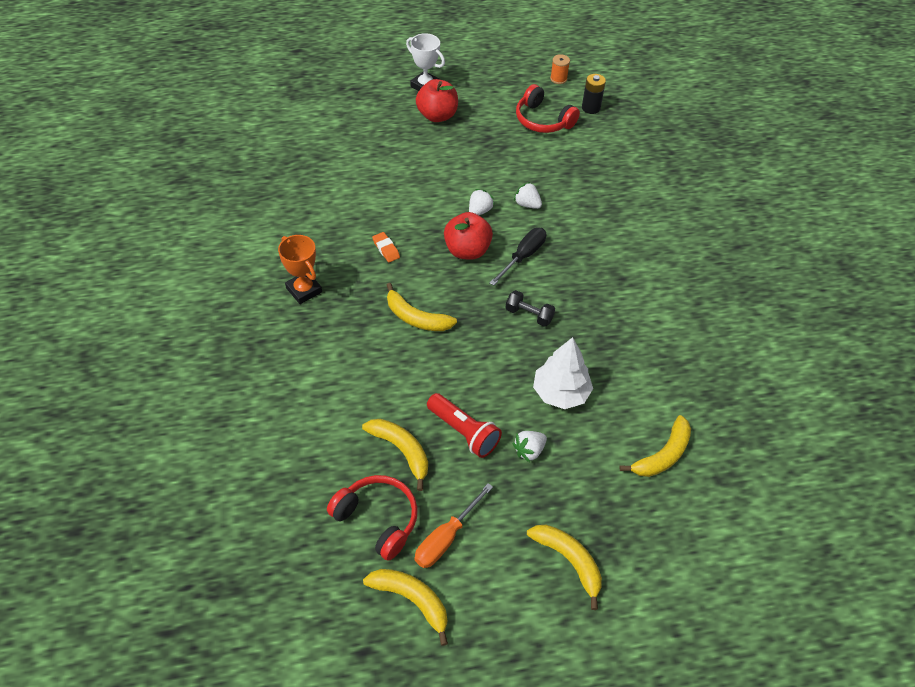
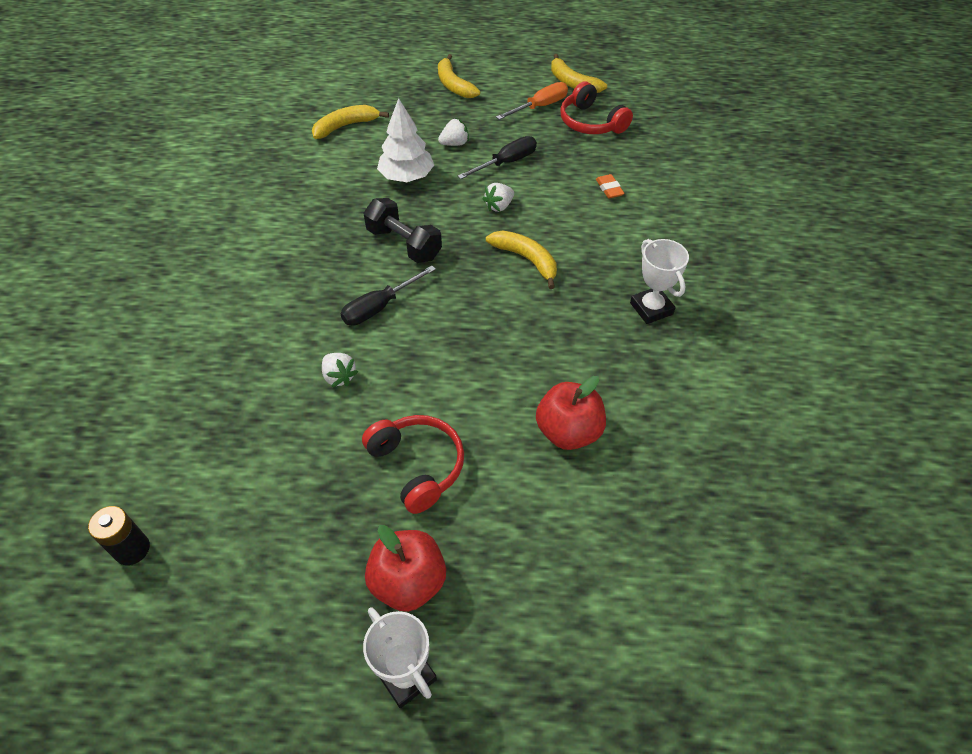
camera: 165 degrees left, 0 degrees up
(304, 290) = (651, 308): orange trophy -> white trophy
(386, 249) = (545, 343): orange eraser -> orange eraser (609, 189)
(401, 450) = (564, 158): yellow banana -> none
(463, 432) = (506, 163): red flashlight -> black screwdriver
(467, 250) = (444, 325): red apple -> red apple (568, 432)
(479, 211) = (408, 377): white strawberry -> white strawberry (499, 206)
(529, 315) = (404, 244): black dumbbell -> black dumbbell, size x1.57
(543, 120) = (231, 534): red headphones -> red headphones (418, 466)
(558, 79) = (139, 644): orange spool -> none

